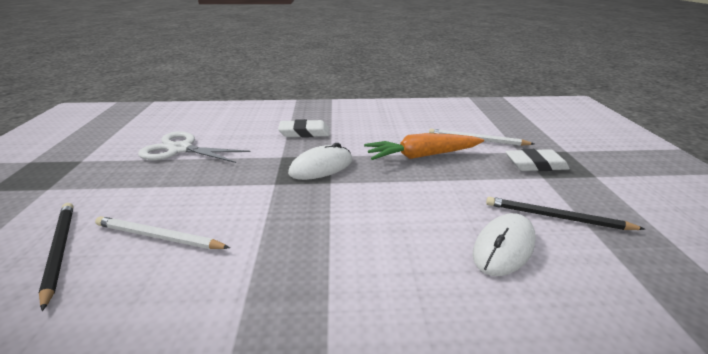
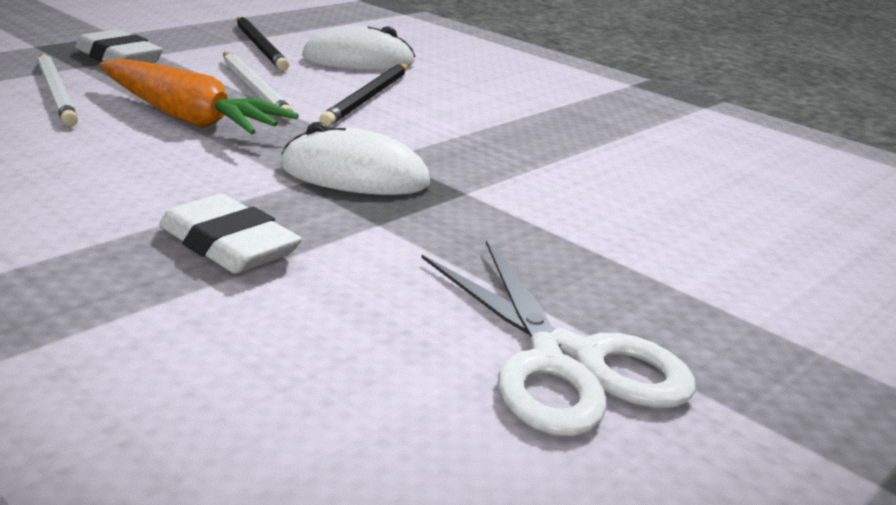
camera: 135 degrees left, 5 degrees down
(60, 250) = (856, 256): black pencil -> black pencil (368, 98)
(159, 237) = (701, 209): white pencil -> white pencil (255, 89)

